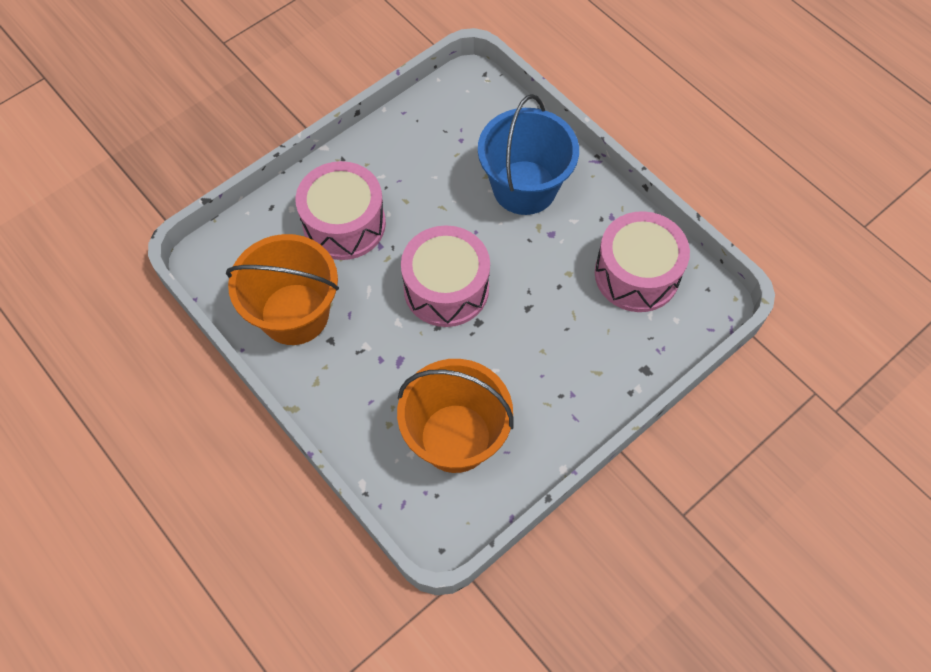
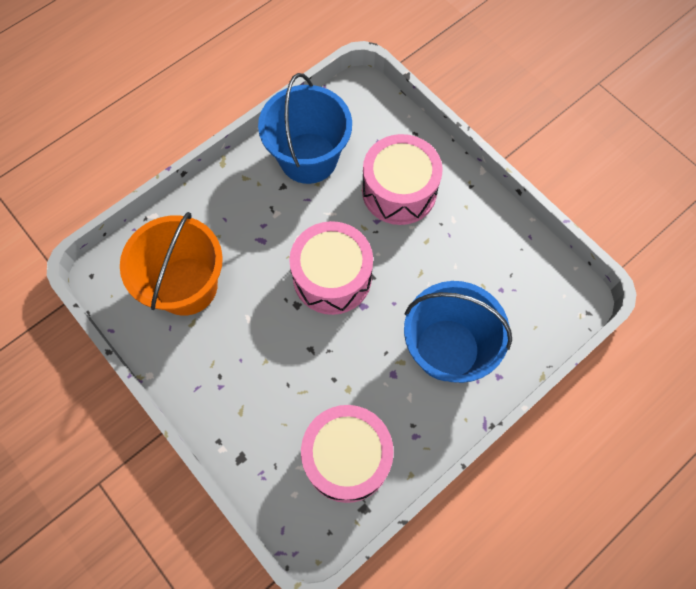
camera: 90 degrees right, 5 degrees up
(294, 314) = (308, 158): orange bucket -> blue bucket

